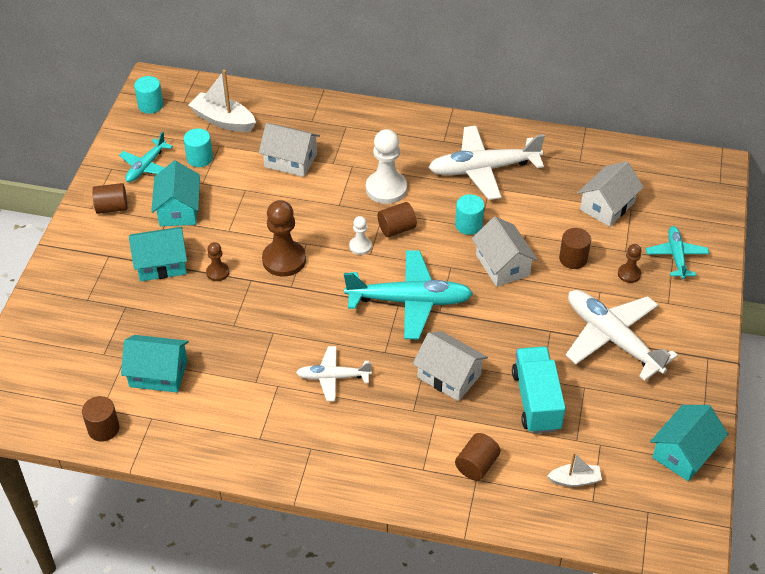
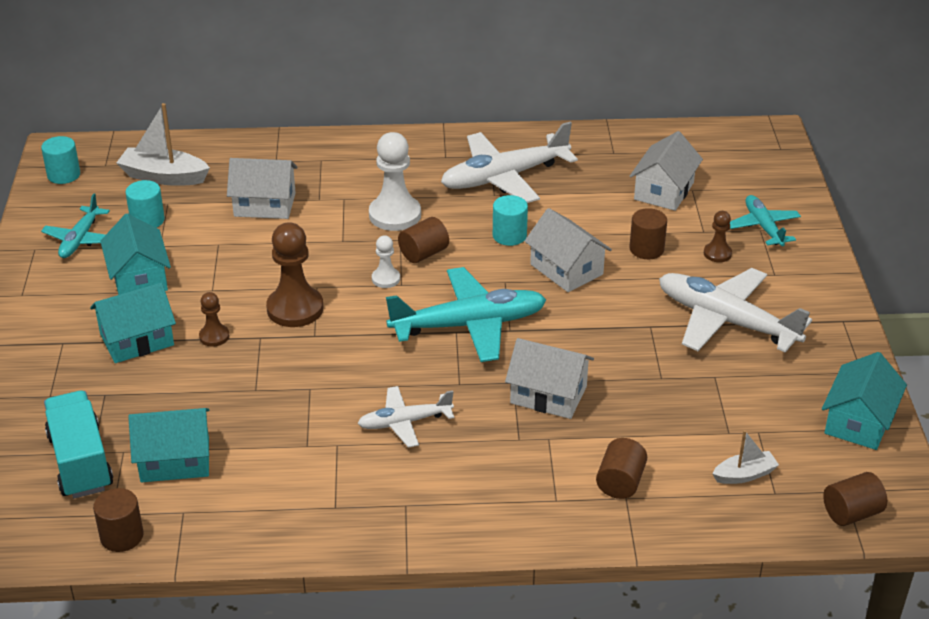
camera: 15 degrees left, 10 degrees down
(112, 207) = (49, 290): brown cylinder -> brown cylinder (851, 513)
(536, 401) = (664, 401): turquoise truck -> turquoise truck (81, 462)

